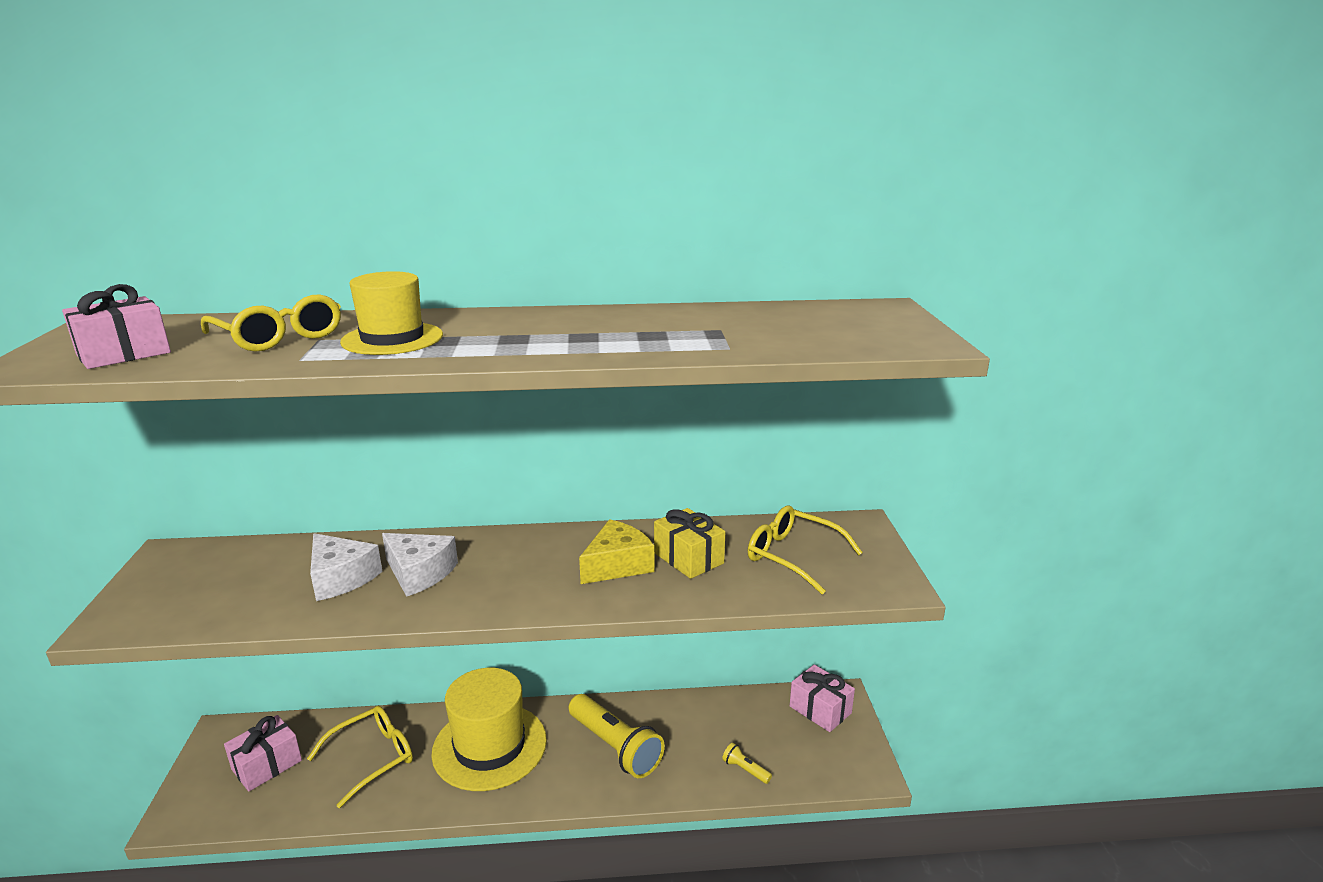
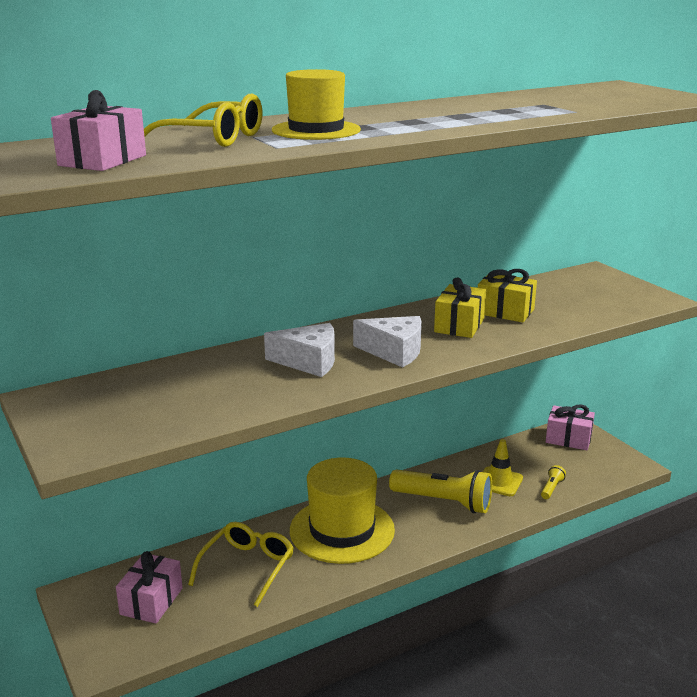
camera: 25 degrees left, 0 degrees up
(341, 578) = (245, 378): white cheese -> white cheese (394, 352)
(617, 565) = (459, 325): yellow cheese -> yellow gift
(694, 741) = (499, 482): none -> yellow traffic cone
(745, 770) = (551, 488): yellow flashlight -> yellow flashlight turned 105 degrees clockwise
(794, 556) = (575, 297): yellow glasses -> none

